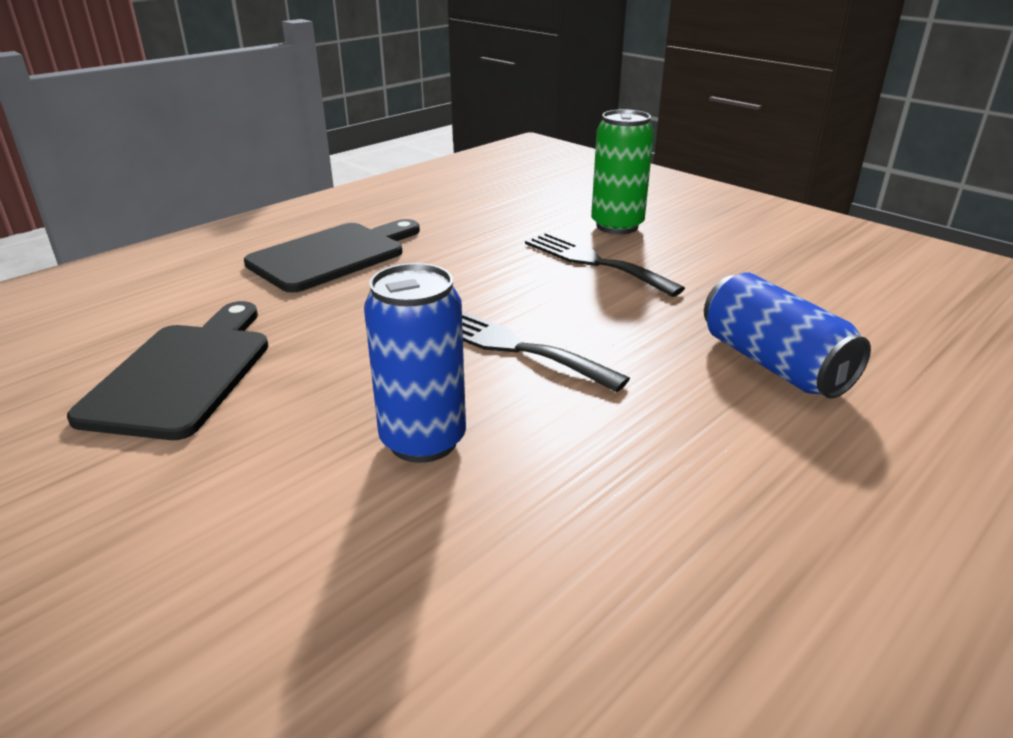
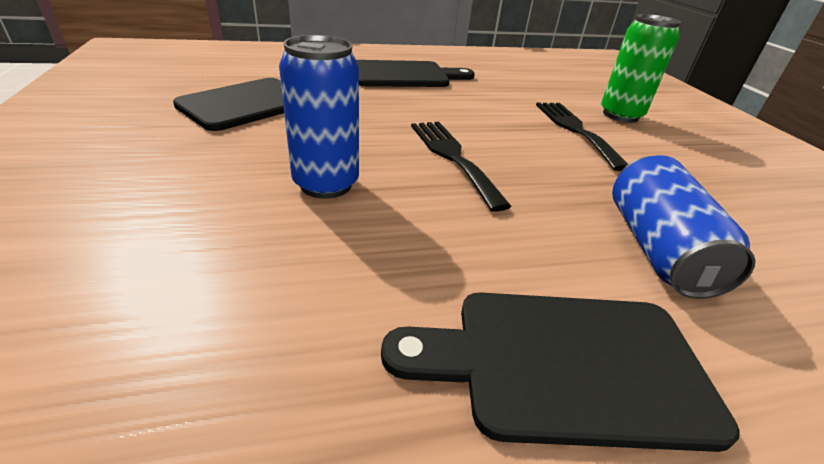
camera: 30 degrees right, 5 degrees up
(805, 500) = (565, 364): none -> black cutting board

